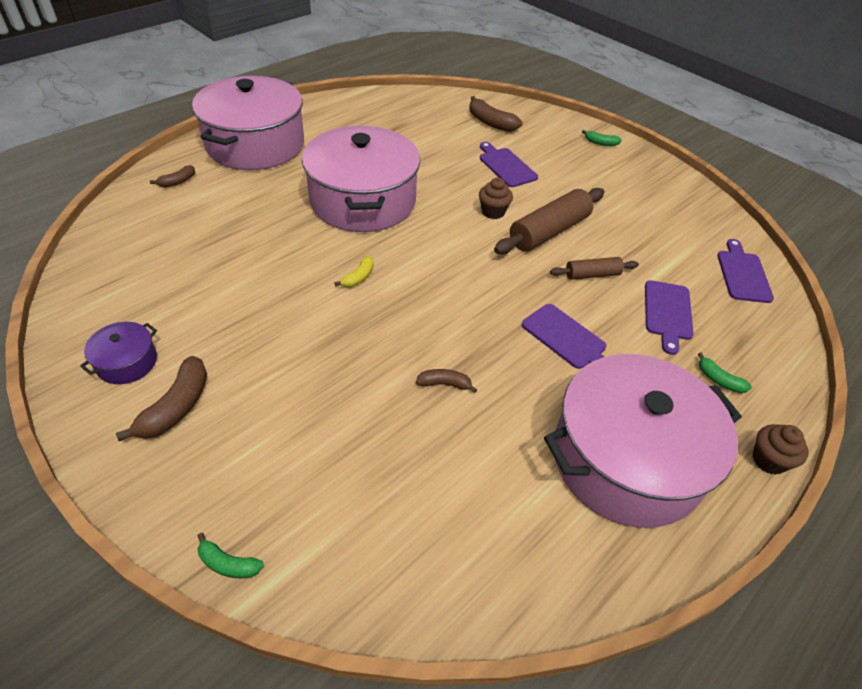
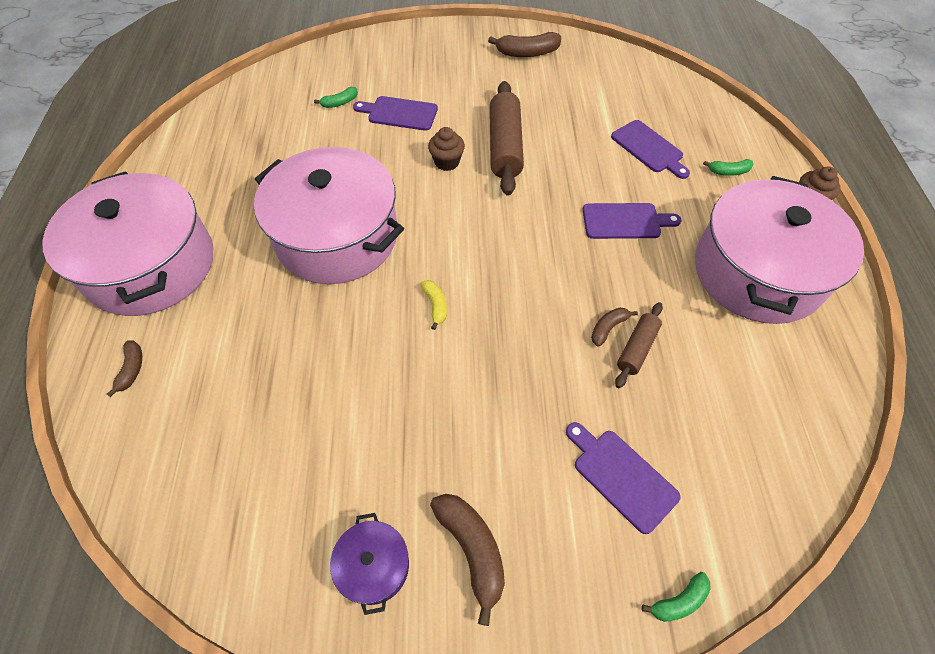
camera: 45 degrees left, 10 degrees up
(490, 122) = (331, 81): brown banana -> brown banana (527, 53)
(592, 275) = (575, 158): brown rolling pin -> brown rolling pin (637, 349)
(600, 143) = (436, 41): green banana -> green banana (340, 103)
(743, 274) = (648, 83): purple cutting board -> purple cutting board (621, 476)

